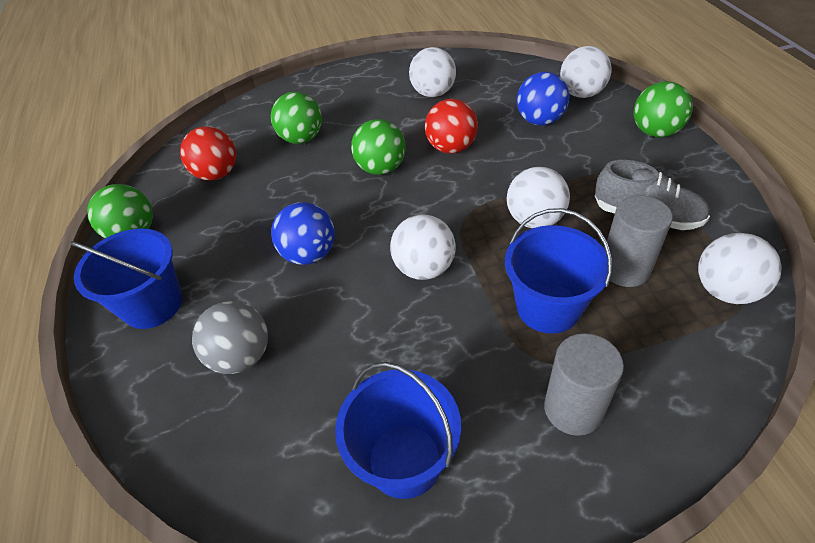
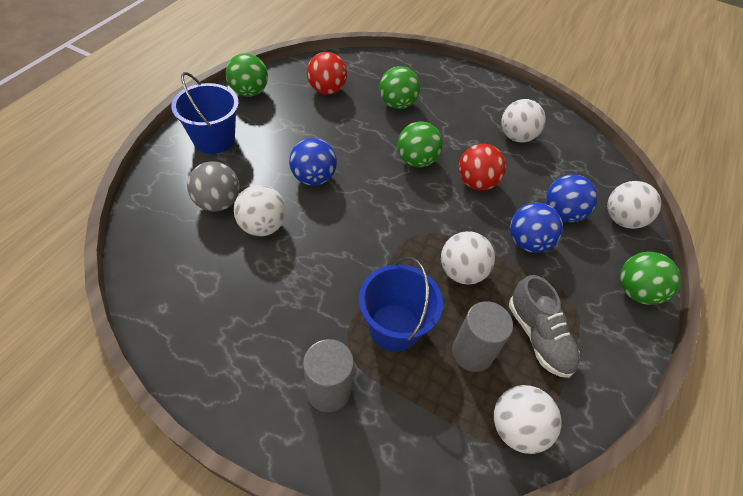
camera: 35 degrees right, 5 degrees up
(405, 460) = (220, 326): blue bucket -> none
(424, 268) = (359, 241): white ball -> white ball (263, 226)
(547, 159) = (528, 242): none -> blue ball

